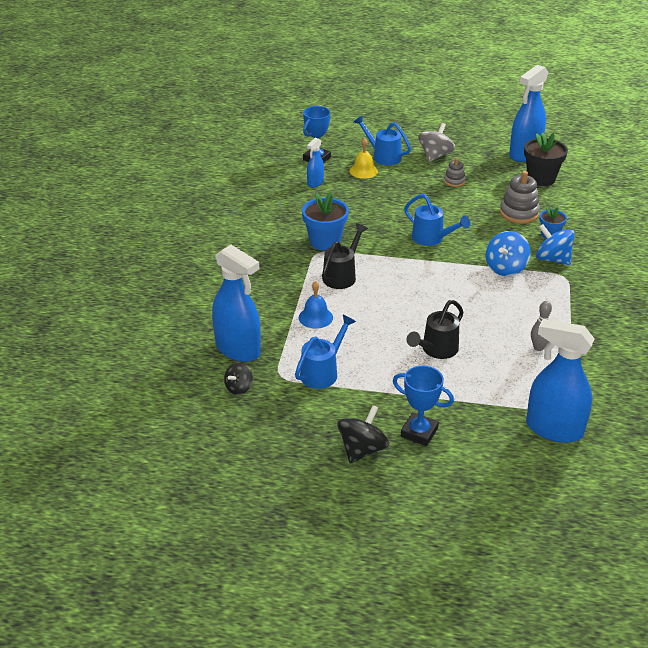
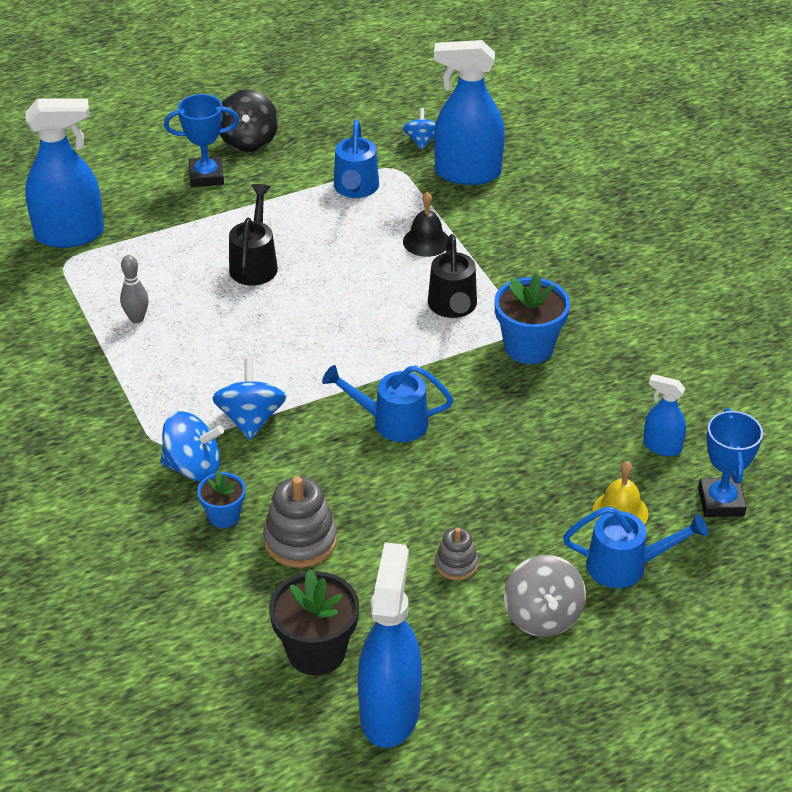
camera: 145 degrees right, 5 degrees up
(239, 388) = (421, 141): black spinning top -> blue spinning top
(315, 183) = (662, 446): blue spray bottle -> blue spray bottle turned 60 degrees counterclockwise
(315, 317) = (426, 241): blue bell -> black bell

